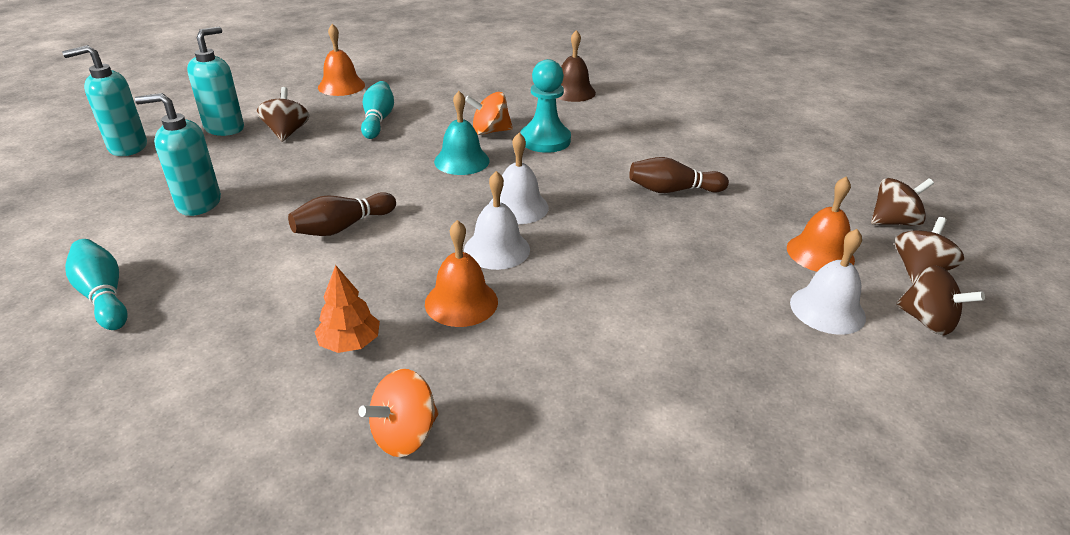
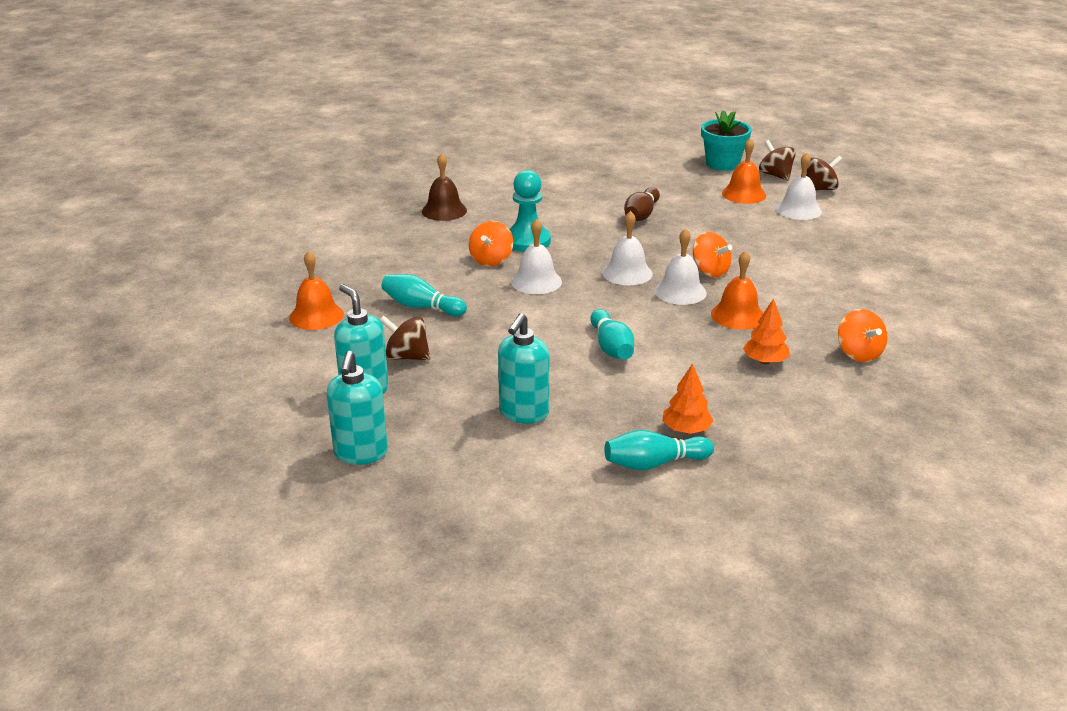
camera: 65 degrees left, 5 degrees down
(174, 306) = (686, 430): none -> orange tree
(342, 227) = (611, 347): brown bowling pin -> turquoise bowling pin
(461, 161) = (536, 281): turquoise bell -> white bell
(565, 262) = (710, 271): none -> orange spinning top
(893, 222) = (722, 164): brown spinning top -> turquoise flower pot

